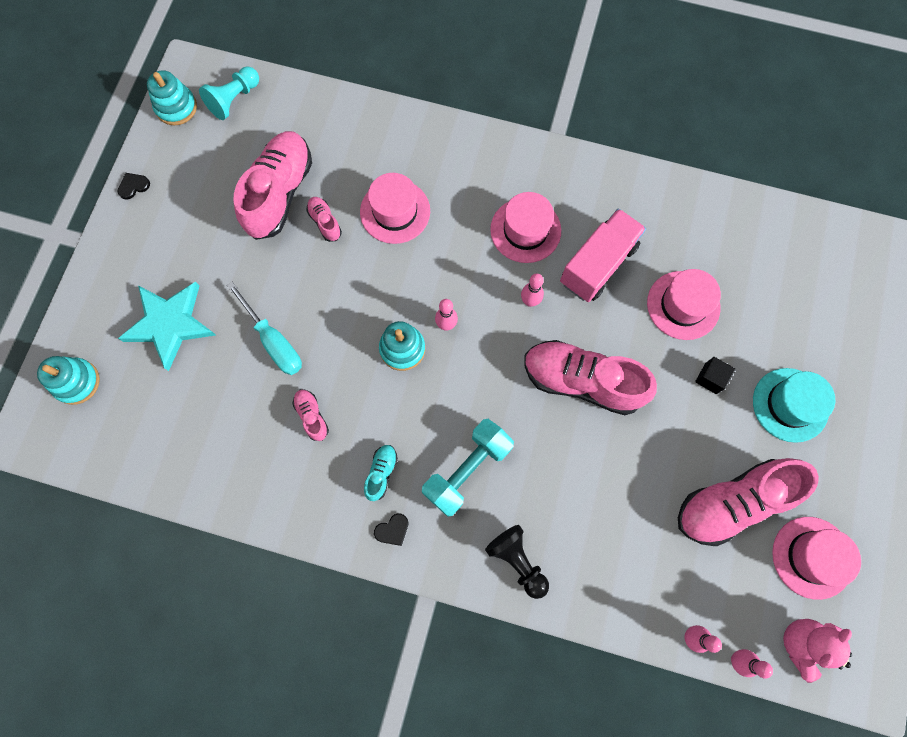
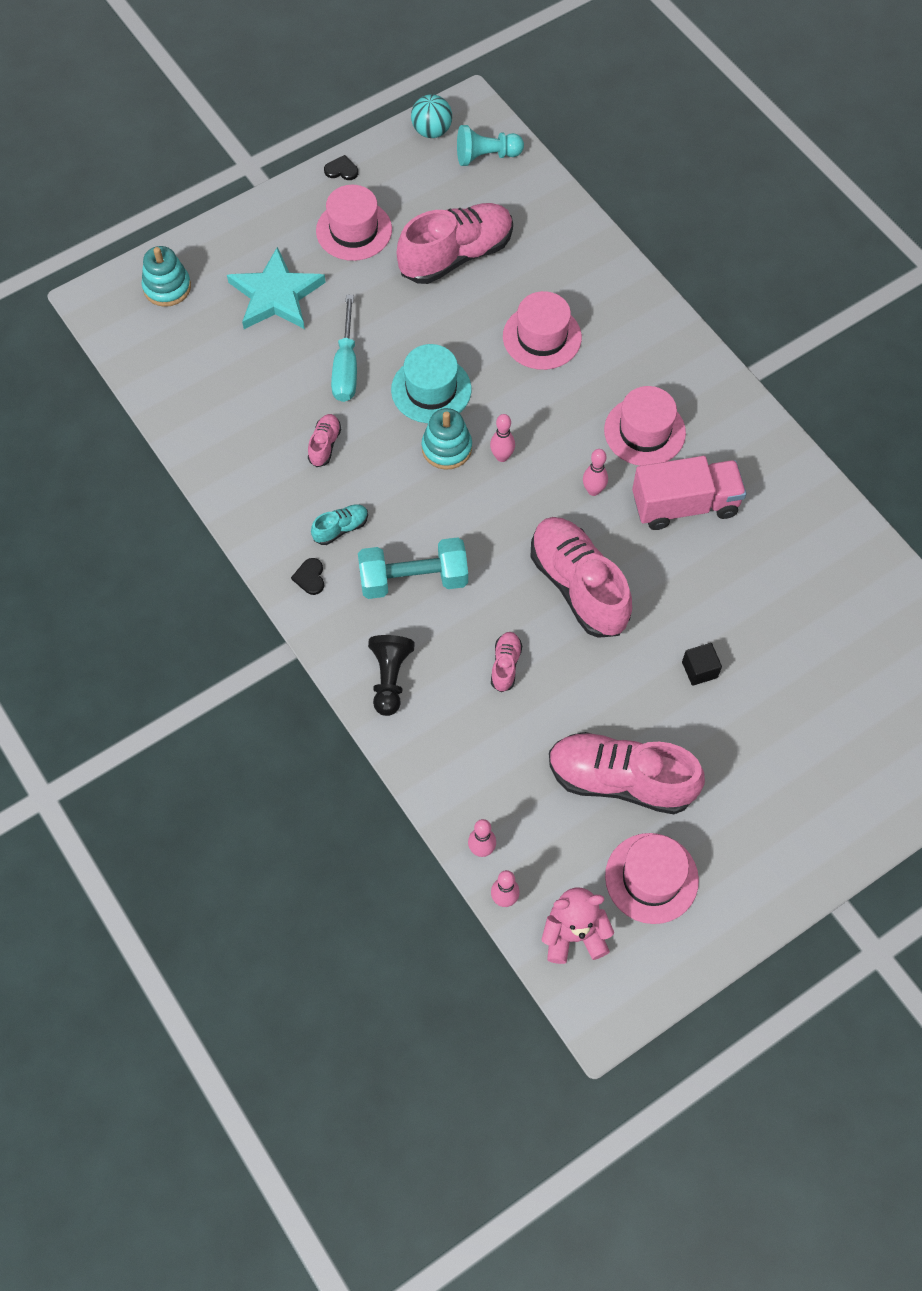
camera: 40 degrees right, 10 degrees down
(176, 107) = (432, 131): turquoise stacking toy -> turquoise ball
(325, 222) = (473, 304): pink shoe -> pink shoe (505, 665)
(392, 530) = (310, 577): black heart -> black heart turned 75 degrees clockwise
(683, 305) = (732, 594): pink hat -> pink hat (354, 230)
(790, 405) = (754, 746): turquoise hat -> turquoise hat (431, 389)

